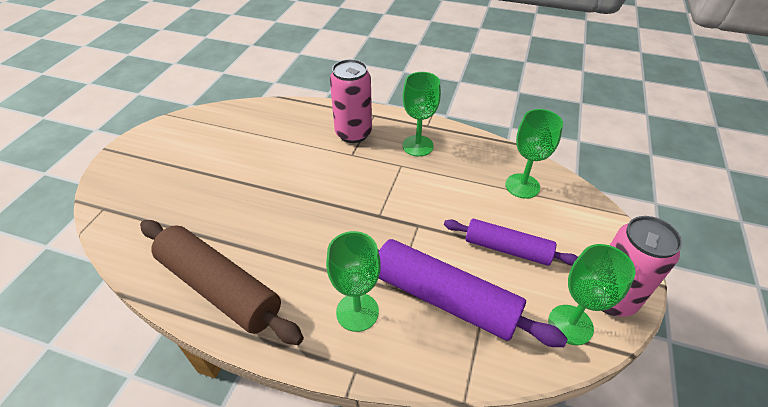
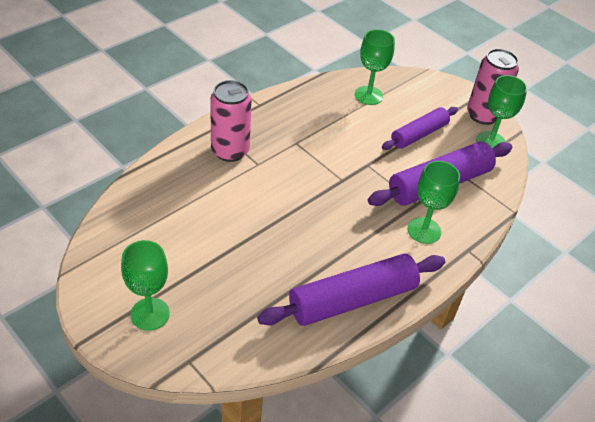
camera: 65 degrees left, 0 degrees up
(219, 288) = (352, 300): brown rolling pin -> purple rolling pin
(417, 146) = (280, 122): green goblet -> green goblet (150, 314)

